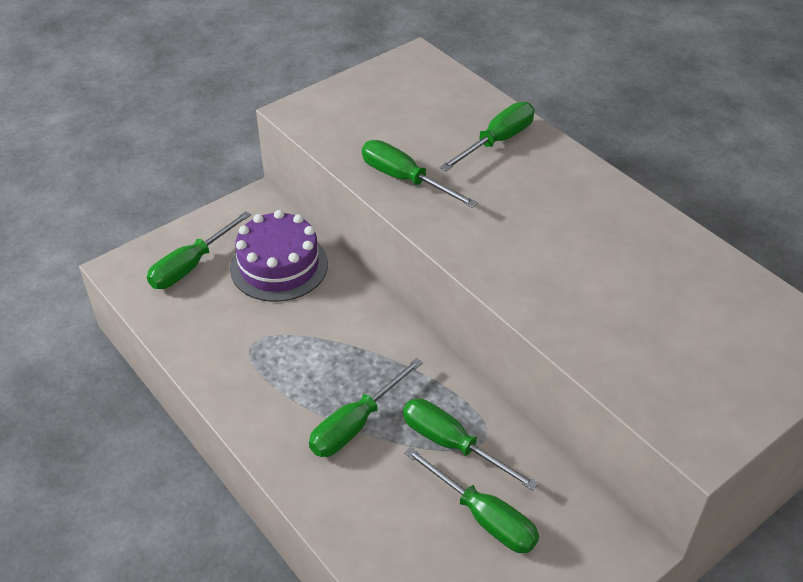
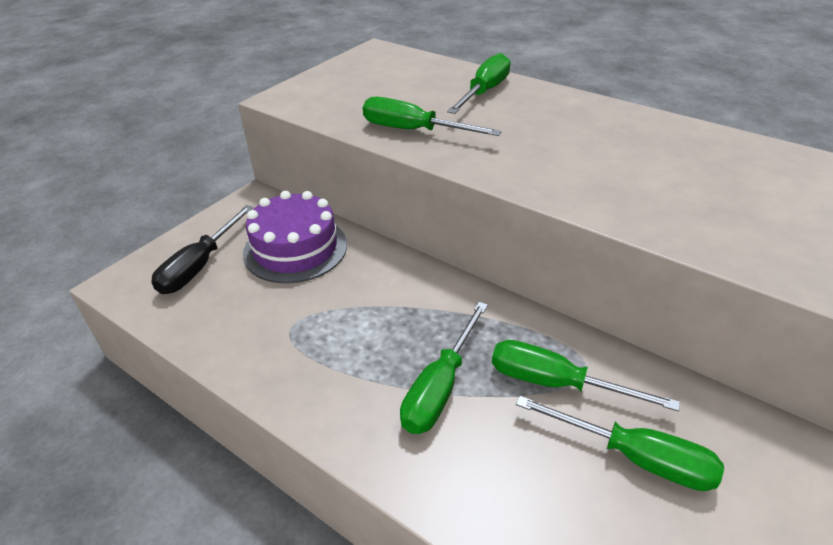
camera: 15 degrees left, 5 degrees down
(191, 265) = (200, 266): green screwdriver -> black screwdriver

